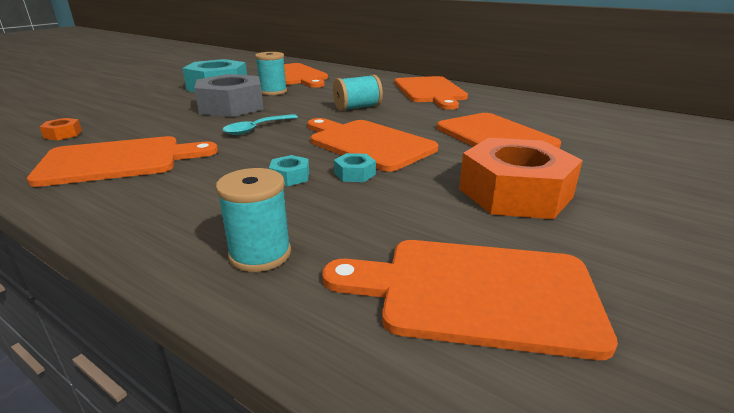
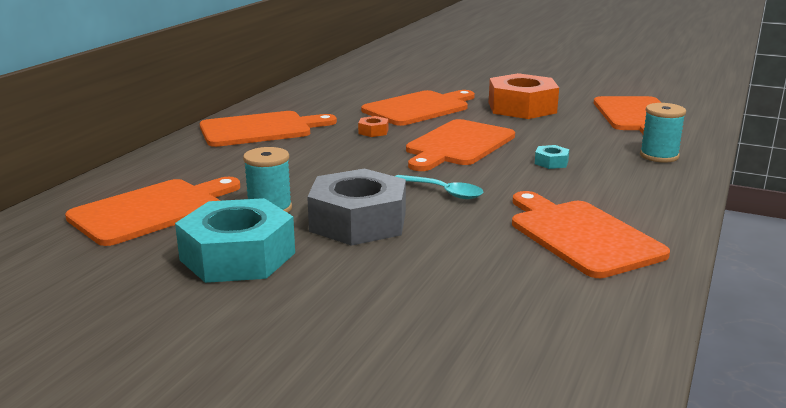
camera: 100 degrees left, 5 degrees down
(63, 134) = (535, 302): orange nut -> orange nut (373, 131)
(355, 174) = (527, 144): turquoise nut -> none
(357, 107) = (341, 156): turquoise spool -> none

